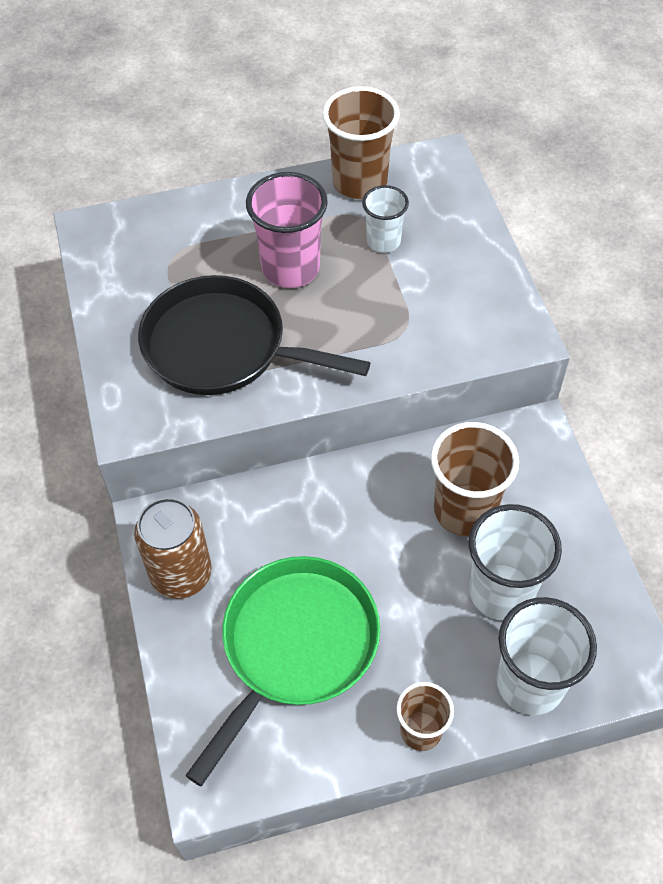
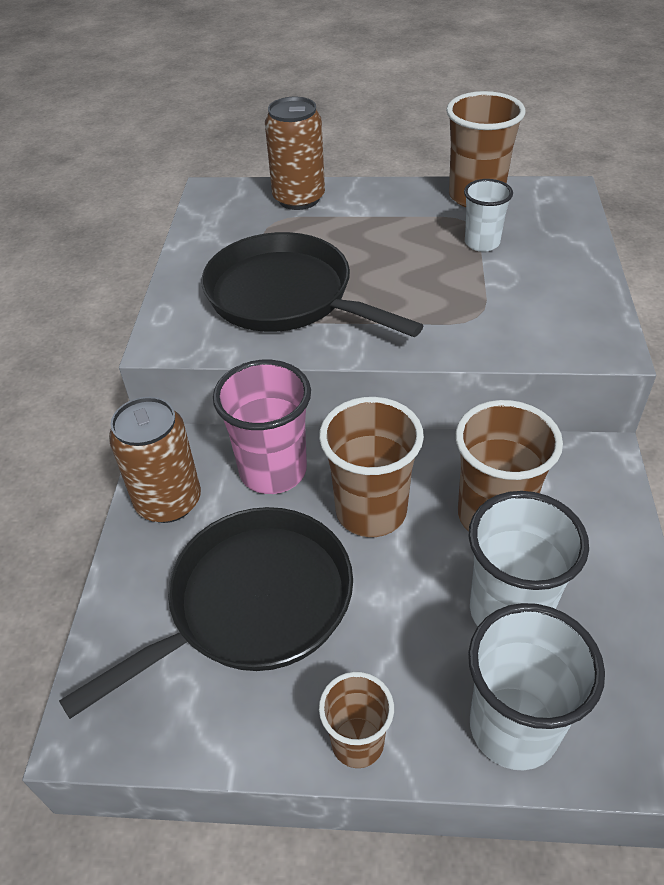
camera: 20 degrees right, 10 degrees down
(185, 220) = (299, 198): none -> brown can
(290, 268) = (380, 248): pink cup -> pink cup (273, 471)
(295, 646) = (252, 603): green pan -> black pan
(362, 534) = (371, 511): none -> brown cup

